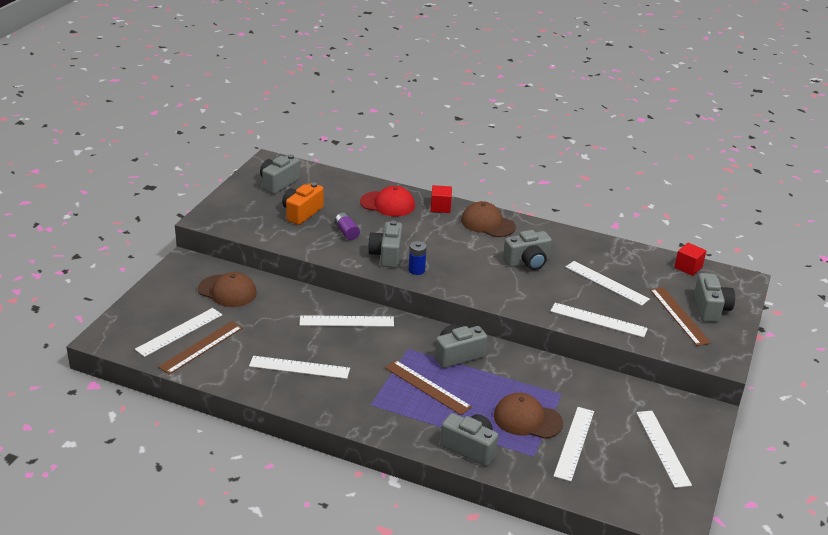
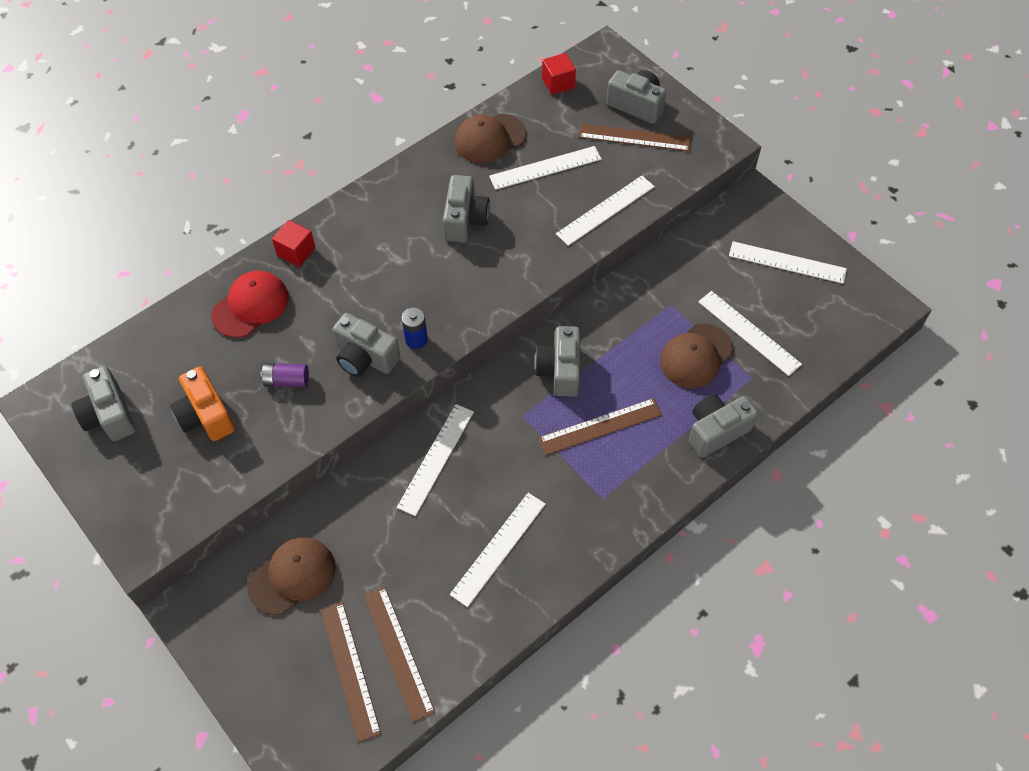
camera: 60 degrees left, 25 degrees up
(179, 332) = (350, 669): white ruler -> brown ruler
(487, 223) = (363, 220): brown cap -> brown cap (489, 138)

